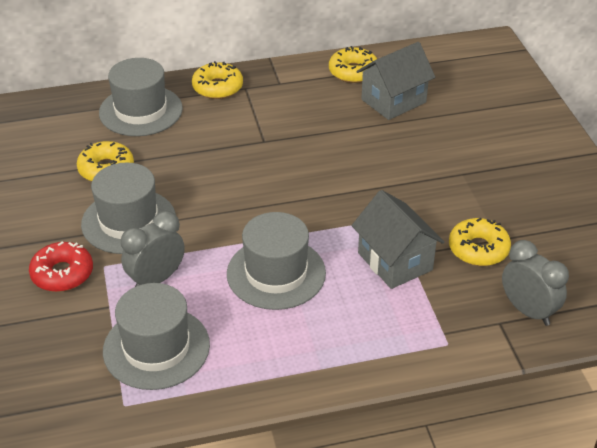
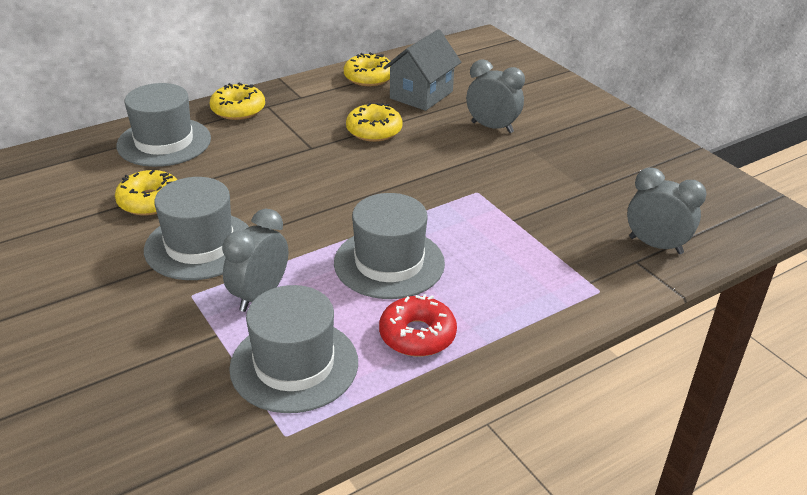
camera: 20 degrees left, 5 degrees down
(62, 274) = (144, 313): red donut -> red donut (417, 335)
(395, 261) = (503, 228): grey house -> none
(443, 151) = (492, 127): none -> grey clock
(478, 249) = (576, 202): yellow donut -> yellow donut (374, 130)

